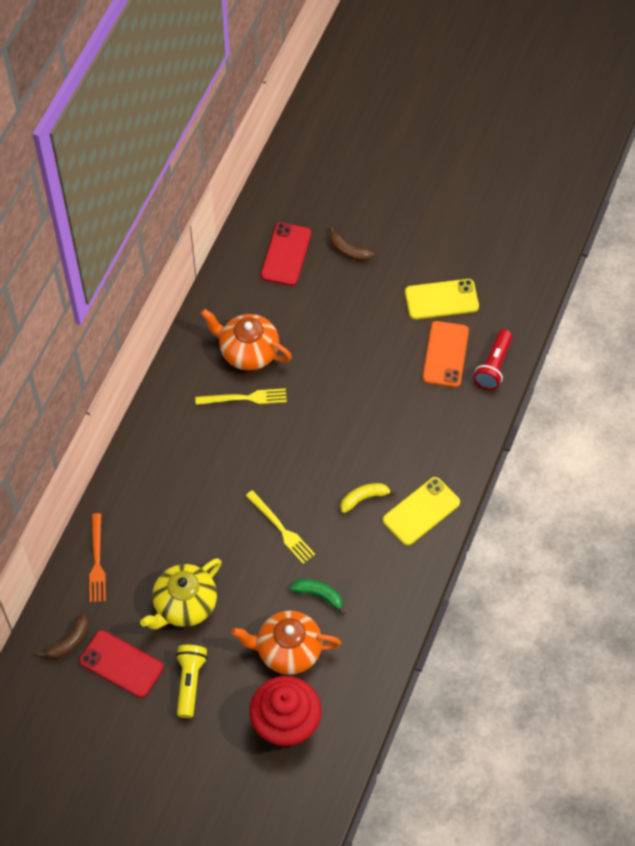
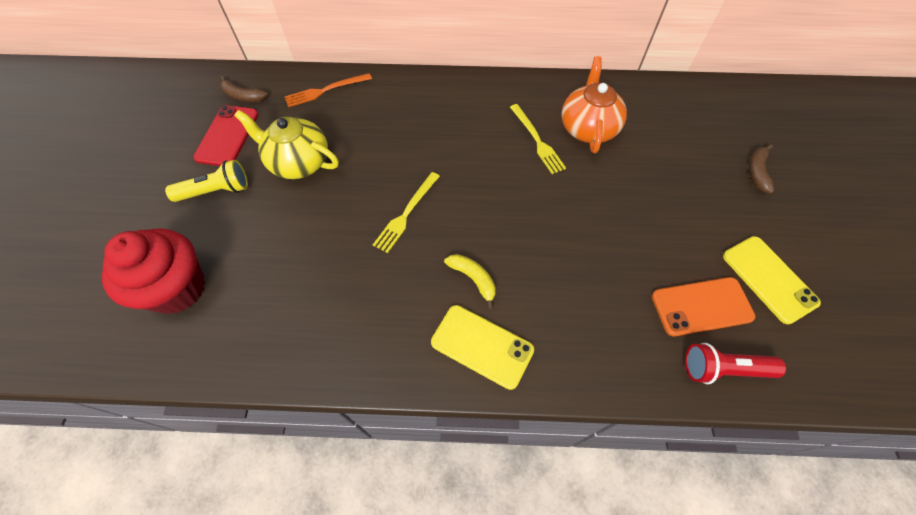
camera: 70 degrees right, 0 degrees up
(286, 254) = (712, 124): red phone -> none
(287, 650) = (266, 263): orange teapot -> none
(319, 595) = (339, 272): green banana -> none

